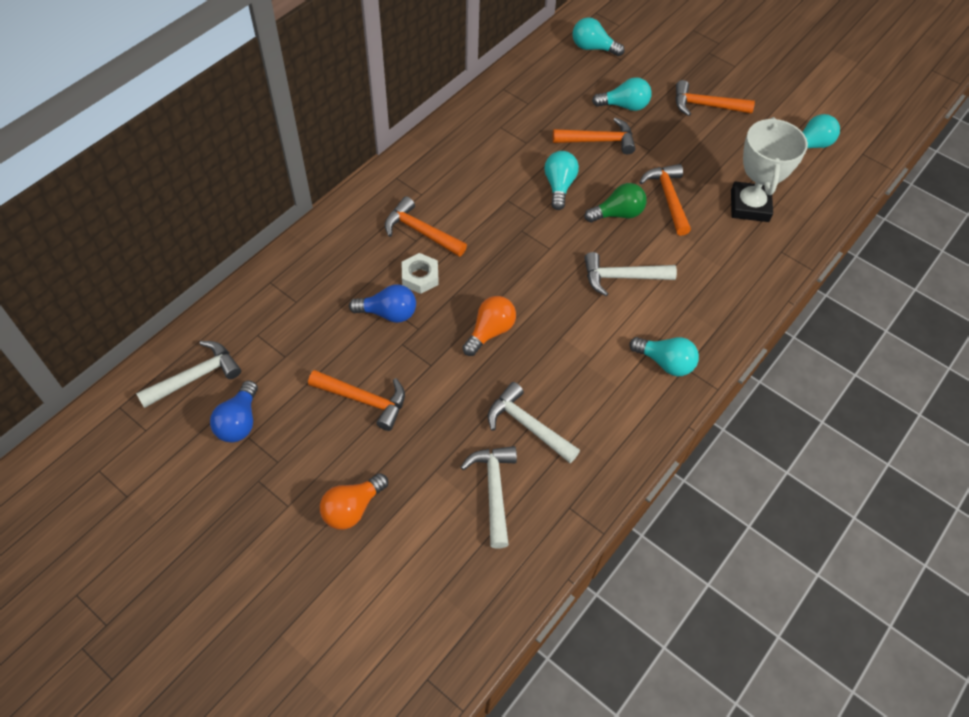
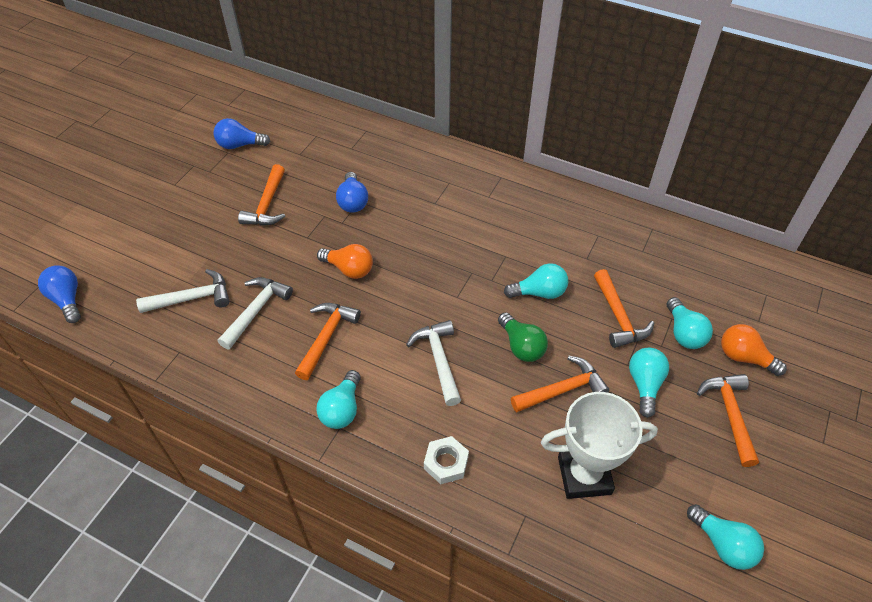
camera: 80 degrees right, 5 degrees down
(196, 376) = (274, 116): white hammer -> none
(352, 508) = (173, 218): orange light bulb -> orange light bulb (744, 357)
(420, 231) = (445, 204): orange hammer -> orange hammer (326, 337)
(420, 277) = (396, 213): white nut -> white nut (446, 463)
(461, 639) = (67, 300): none -> blue light bulb
(593, 48) = (760, 293): turquoise light bulb -> turquoise light bulb (644, 385)

